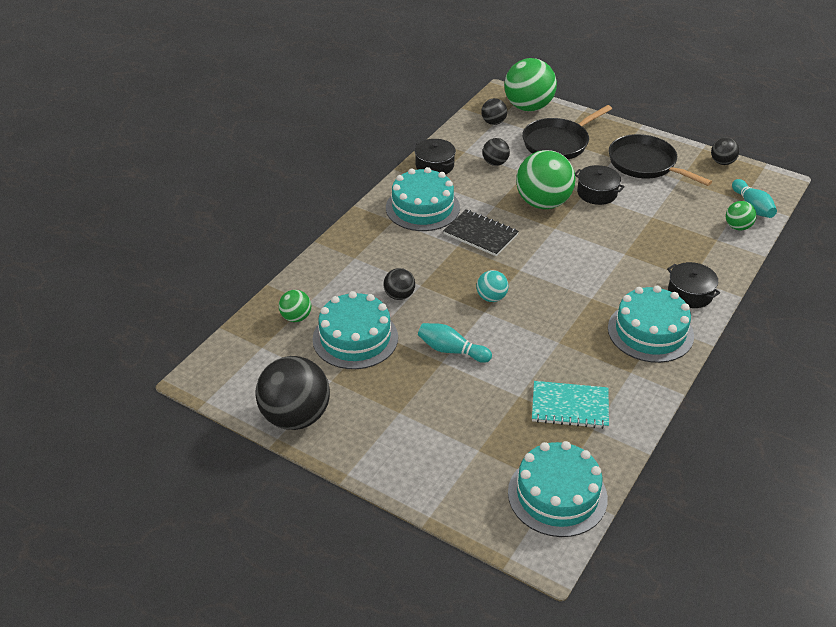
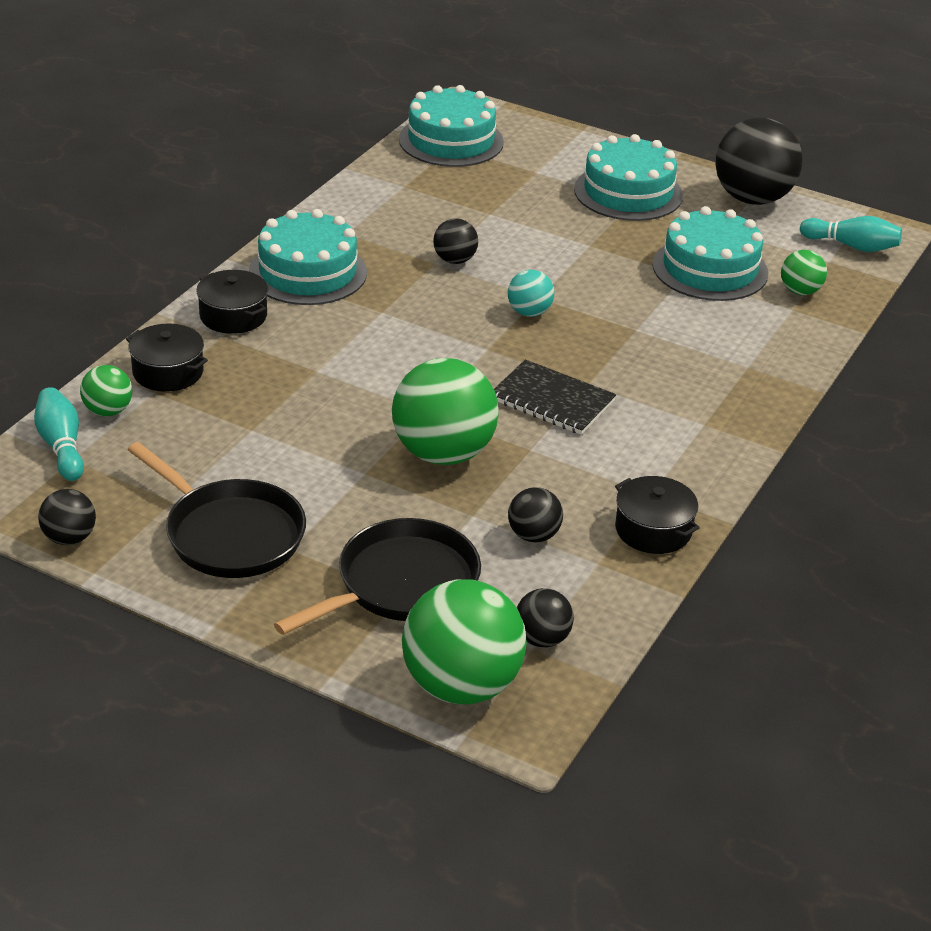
camera: 175 degrees right, 5 degrees down
(399, 295) = (664, 316): black ball -> black ball (454, 260)
(422, 208) = (658, 445): turquoise cake -> turquoise cake (628, 192)
(451, 350) = (579, 255): turquoise bowling pin -> turquoise bowling pin (852, 246)
(570, 406) = (429, 204): turquoise notebook -> none
(597, 193) = (341, 472): black pot -> black pot (168, 372)

